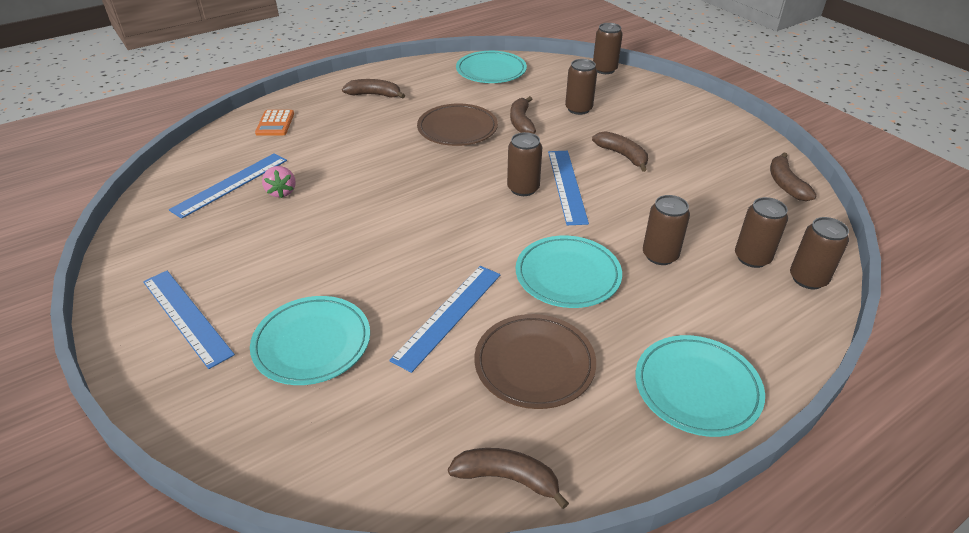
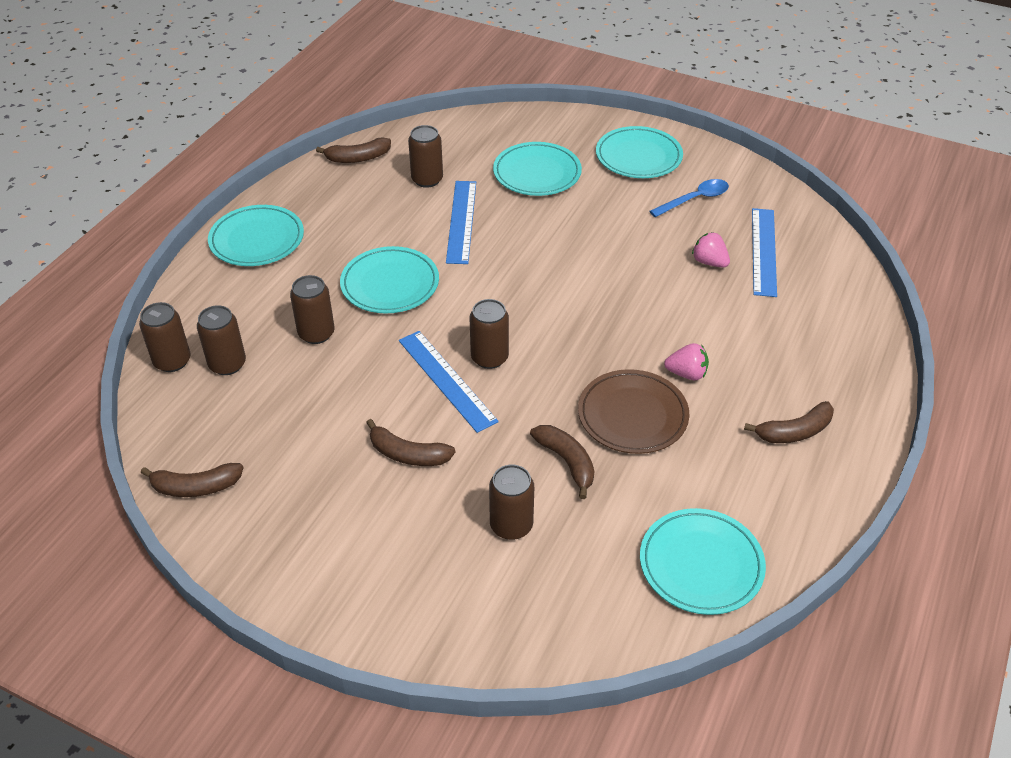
camera: 150 degrees right, 5 degrees up
(186, 317) = (638, 157): blue ruler -> turquoise plate
(210, 246) = (695, 199): none -> blue spoon
(275, 123) = (836, 335): orange calculator -> none
(397, 136) = (686, 374): none -> pink strawberry
(534, 364) = (377, 214): brown plate -> none
(604, 69) = (531, 660): brown can -> brown can (427, 179)
(785, 184) = (195, 487): brown banana -> brown banana turned 120 degrees clockwise

